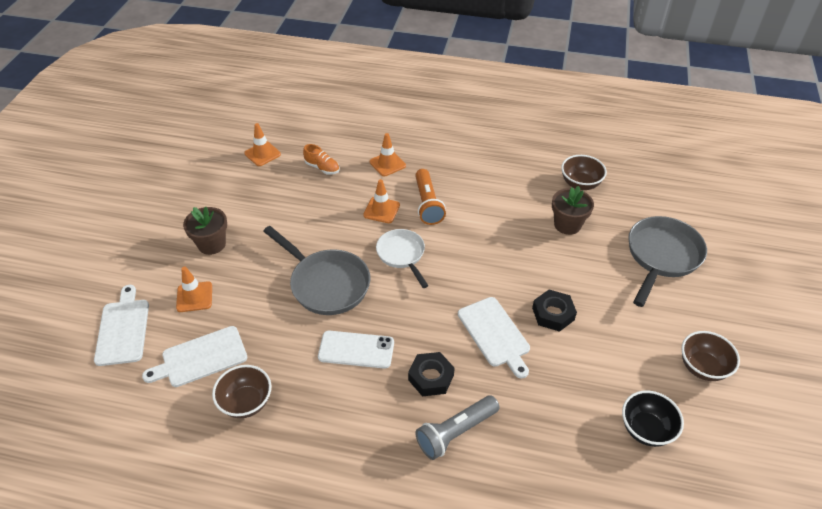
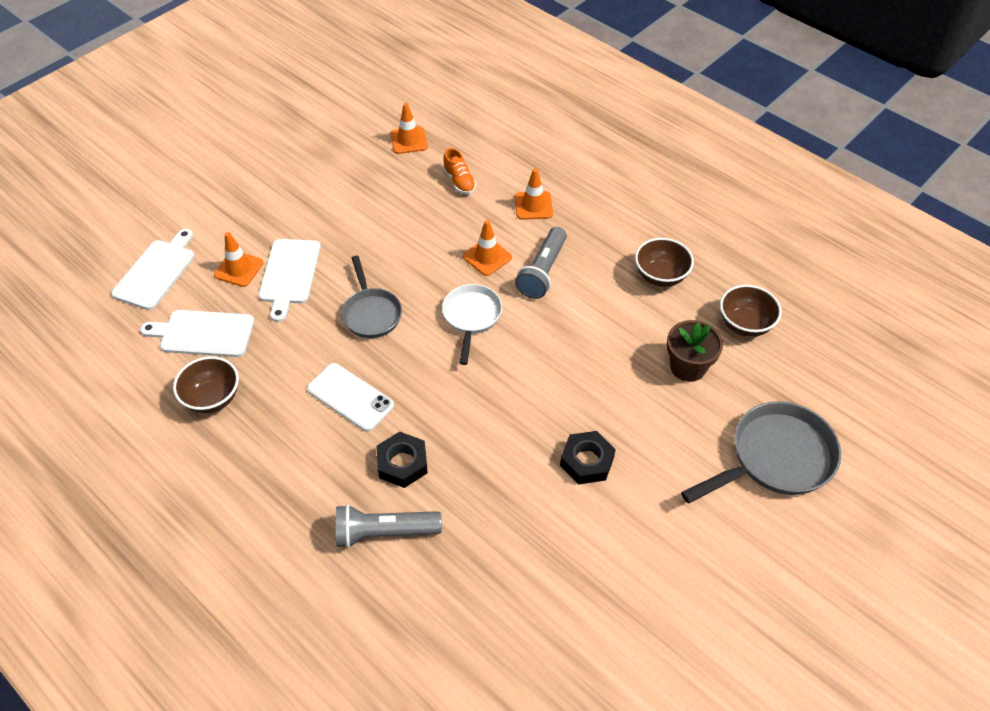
camera: 30 degrees right, 5 degrees up
(212, 244) = (291, 220): brown flower pot -> none
(326, 284) = (371, 313): grey pan -> grey pan, size x0.64
(427, 204) = (542, 271): orange flashlight -> grey flashlight
(495, 334) = (504, 451): white cutting board -> white cutting board (289, 274)
(646, 429) = (588, 640): black bowl -> none
(702, 367) = (715, 610): brown bowl -> brown bowl (660, 276)

